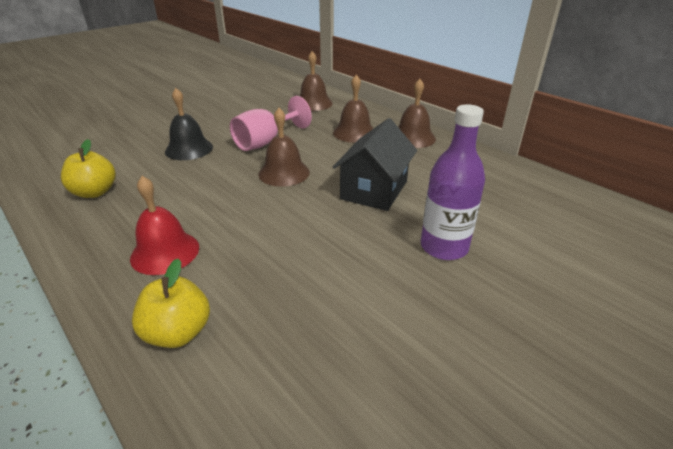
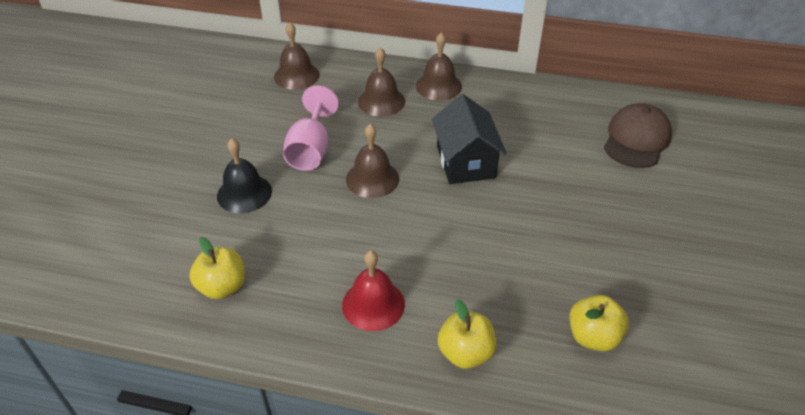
camera: 35 degrees left, 10 degrees up
(320, 399) = (593, 336): none -> yellow apple
(444, 247) = (562, 191): purple bottle -> none
(582, 238) = (636, 139): none -> brown cap

